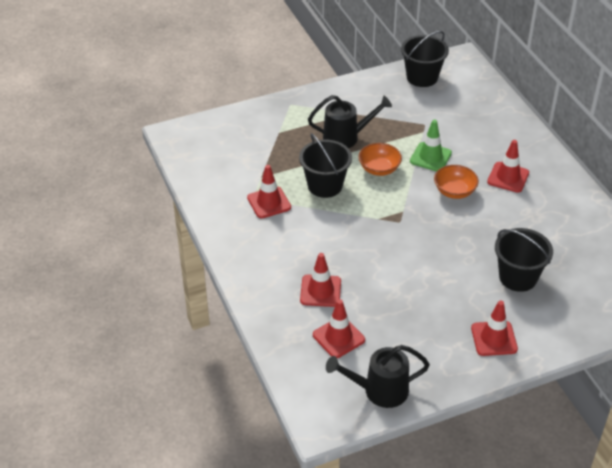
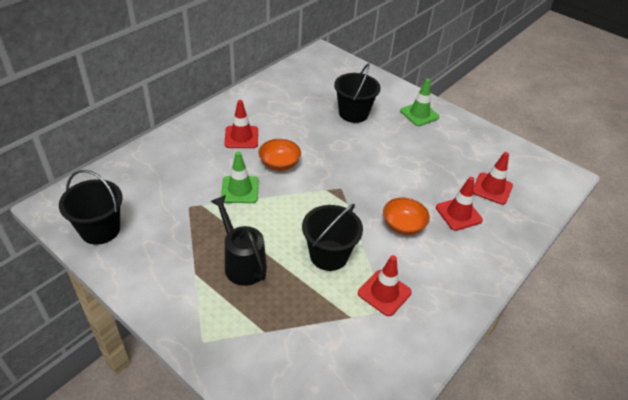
camera: 120 degrees left, 0 degrees up
(379, 169) = (278, 221): orange bowl -> orange bowl (403, 226)
(379, 391) = (514, 155): black watering can -> none
(494, 338) = (419, 114): red traffic cone -> green traffic cone

